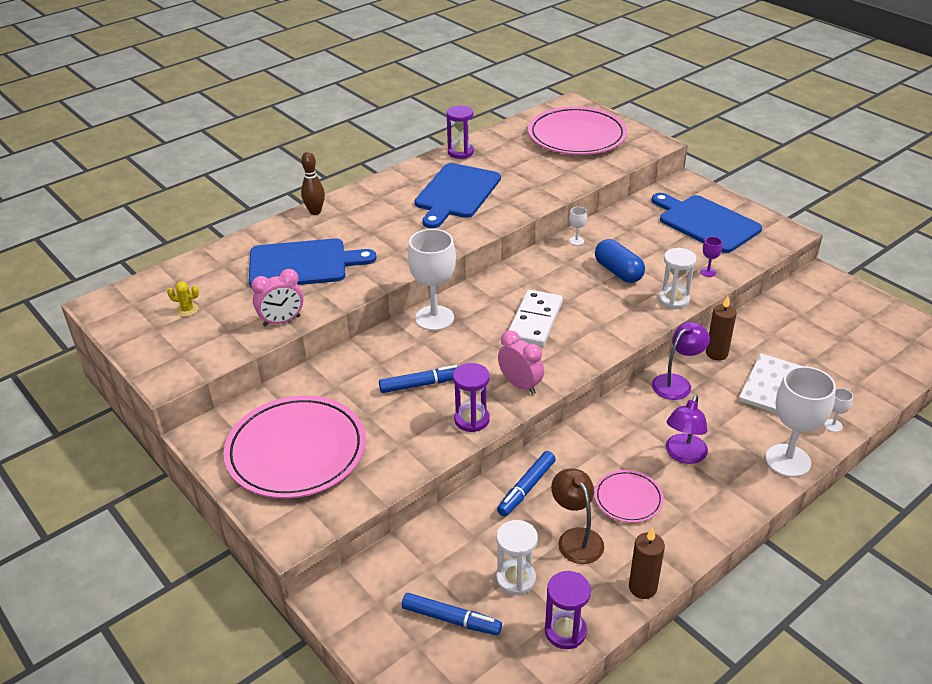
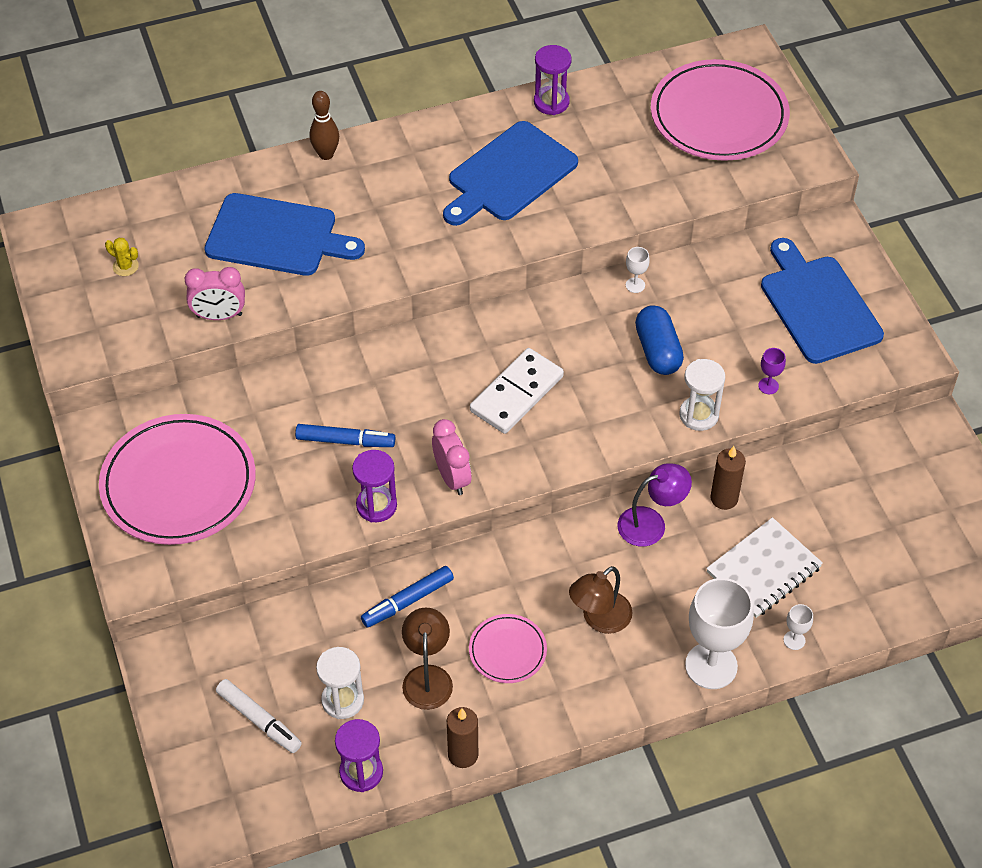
camera: 20 degrees right, 15 degrees up
(434, 318) = (404, 352): white goblet -> none
(451, 619) = (259, 720): blue marker -> white marker
(683, 455) = (599, 619): purple lamp -> brown lamp

